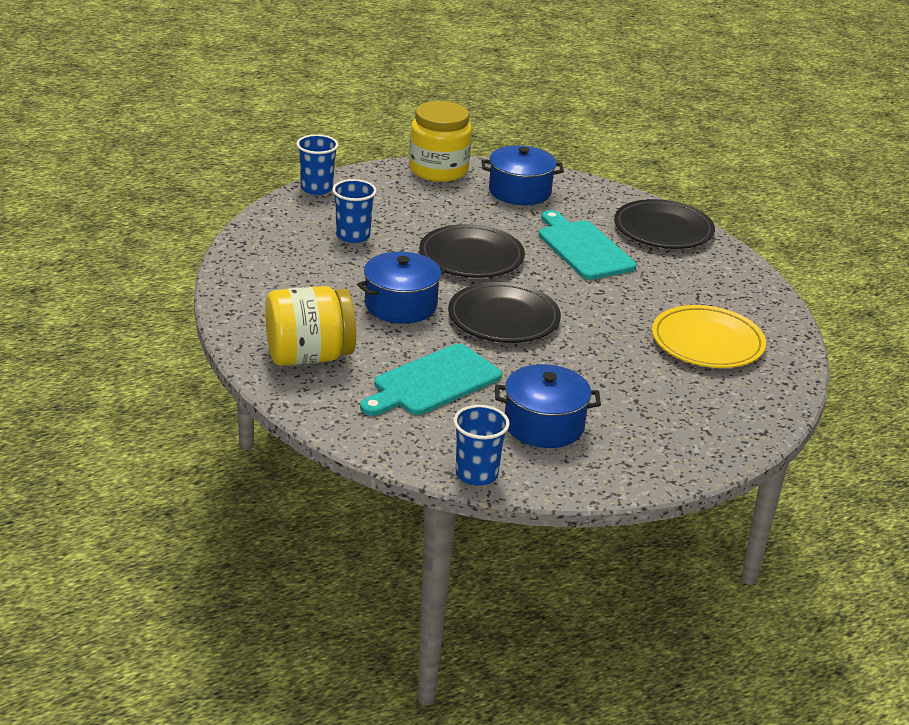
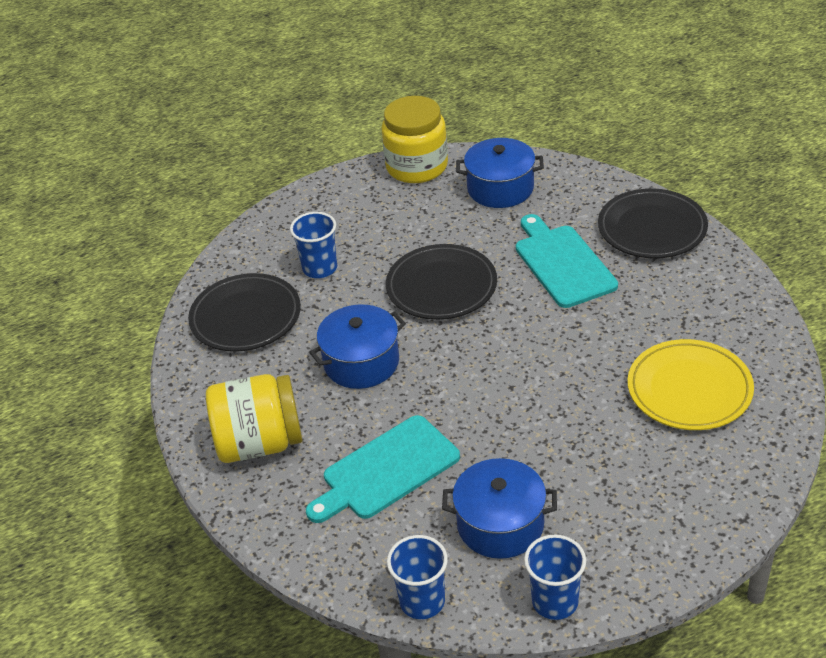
camera: 10 degrees right, 10 degrees up
(316, 188) = (288, 205): blue cup -> blue cup (555, 601)
(503, 318) = (469, 372): black plate -> black plate (246, 317)

